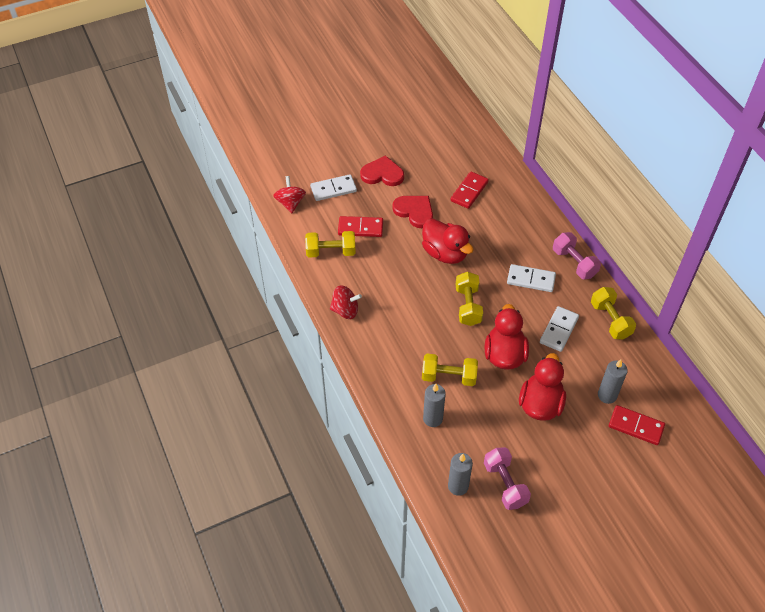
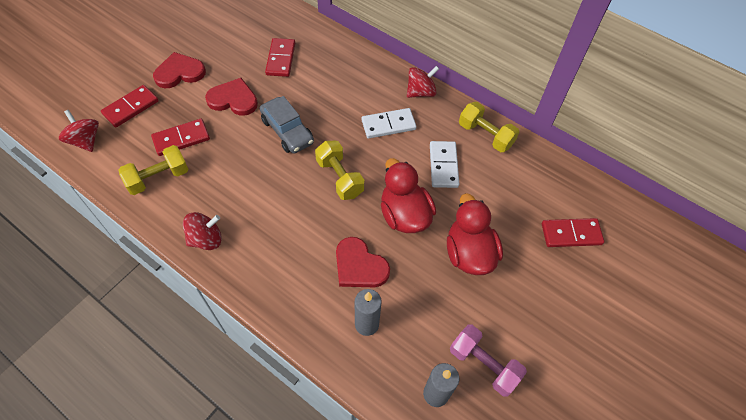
camera: 30 degrees left, 5 degrees up
(333, 189) = (131, 108): white domino -> red domino
(445, 253) = (287, 131): red duck -> grey car
(449, 377) = (359, 266): yellow dumbbell -> red heart
(574, 263) = (420, 92): pink dumbbell -> red spinning top
(607, 395) = (526, 214): grey candle -> none

